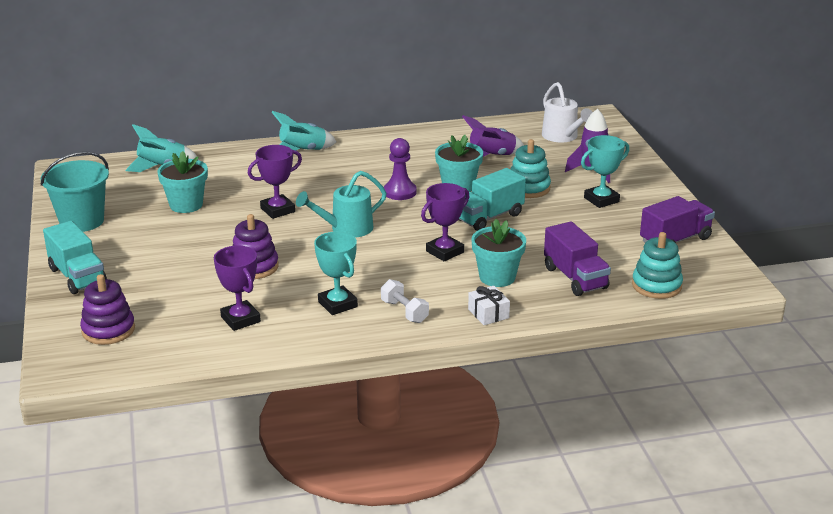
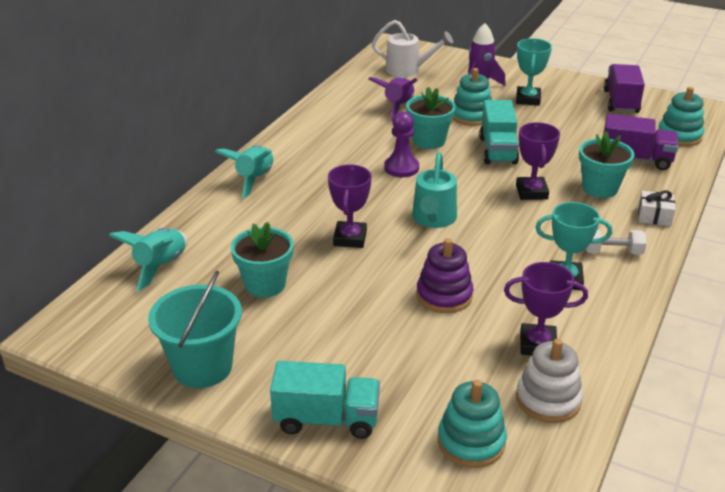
camera: 50 degrees left, 5 degrees up
(108, 330) = (471, 442): purple stacking toy -> turquoise stacking toy
(182, 343) = (548, 400): none -> white stacking toy

